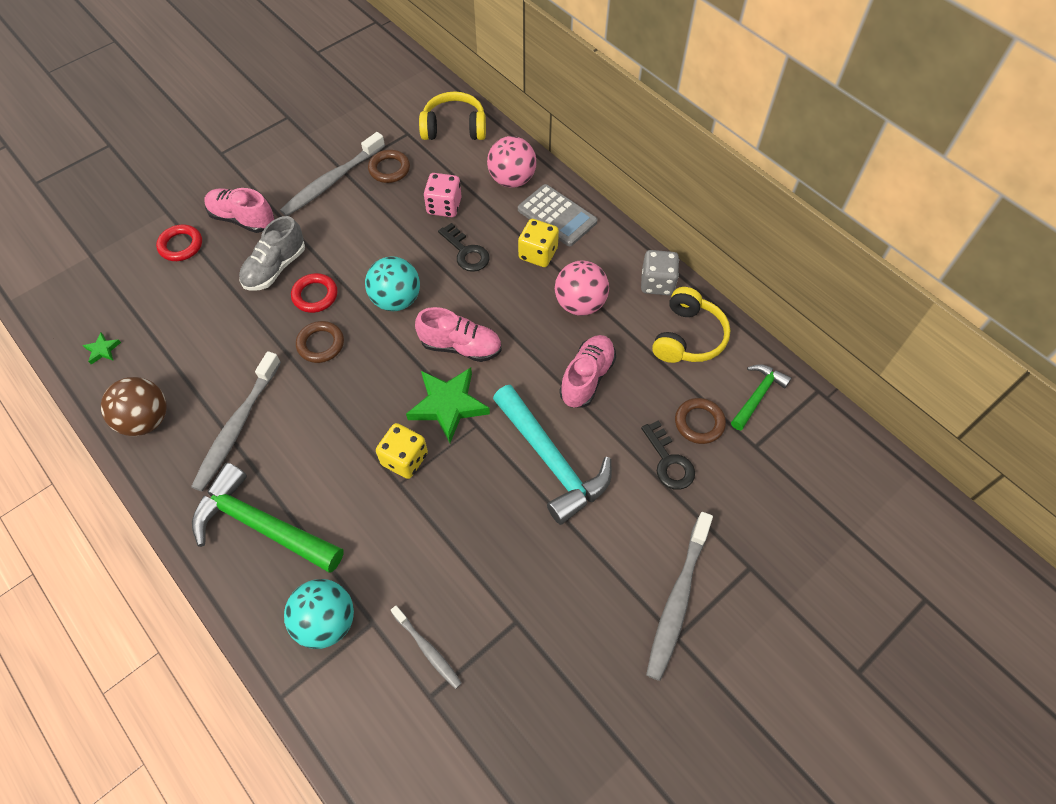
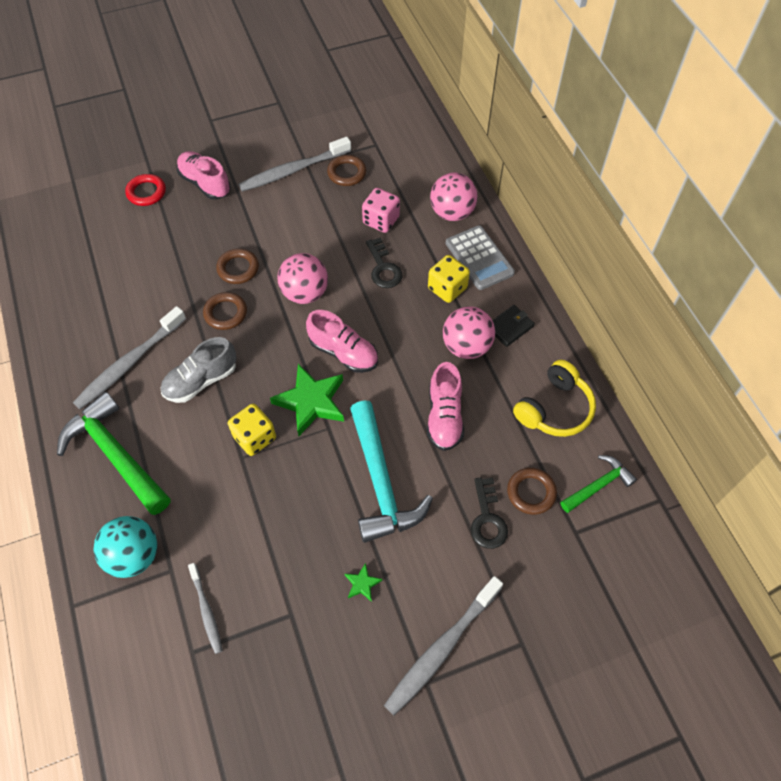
camera: 20 degrees right, 0 degrees up
(103, 350) = (51, 264): green star -> green star (362, 584)
(146, 420) = (61, 334): brown ball -> none
(275, 268) = (215, 234): grey shoe -> grey shoe (201, 381)
(315, 295) = (238, 268): red ring -> brown ring
(396, 300) = (305, 293): turquoise ball -> pink ball
(454, 127) = (419, 150): yellow headphones -> none
(587, 378) = (444, 417): pink shoe -> pink shoe turned 135 degrees clockwise
(614, 273) = (510, 327): none -> black wallet
(657, 283) = (546, 349): grey dice -> none

